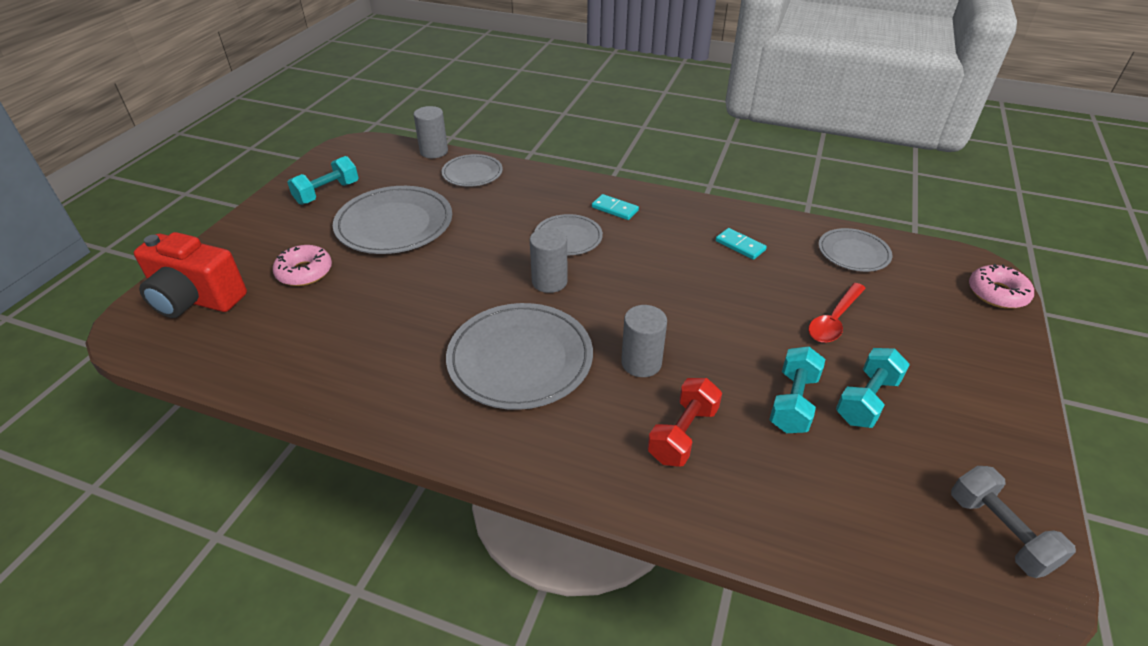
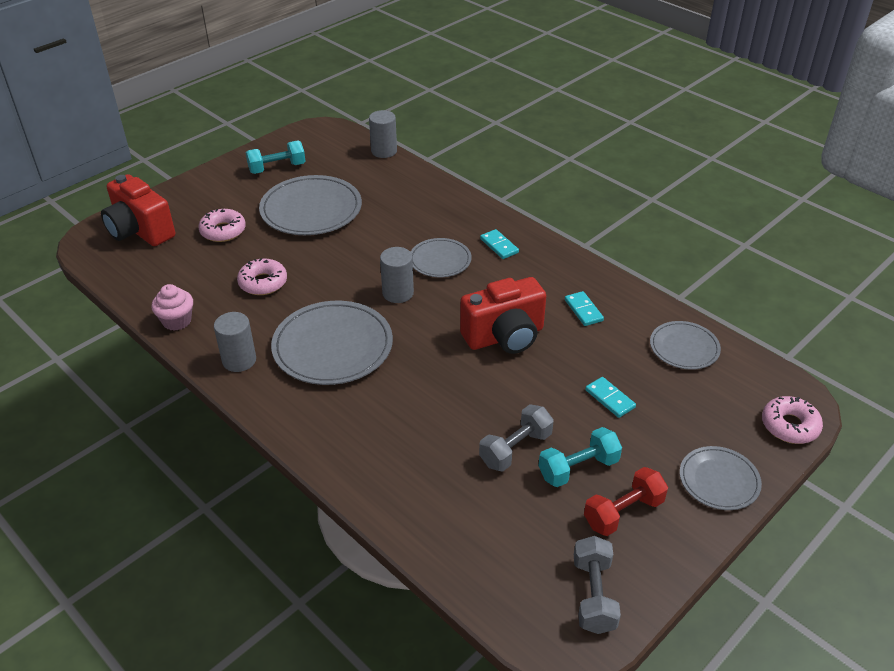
camera: 25 degrees right, 0 degrees up
(309, 390) = (177, 321): none -> pink cupcake
(390, 314) = (263, 283): none -> pink donut
(472, 173) = (402, 180): grey plate -> grey plate (719, 480)
(641, 363) = (421, 379): grey cylinder -> grey cylinder (239, 360)
(683, 434) = (411, 441): red dumbbell -> red dumbbell (623, 512)
(689, 292) = (505, 336): none -> red camera
(793, 402) = (515, 449): turquoise dumbbell -> grey dumbbell
(834, 320) = (609, 399): red spoon -> turquoise domino

